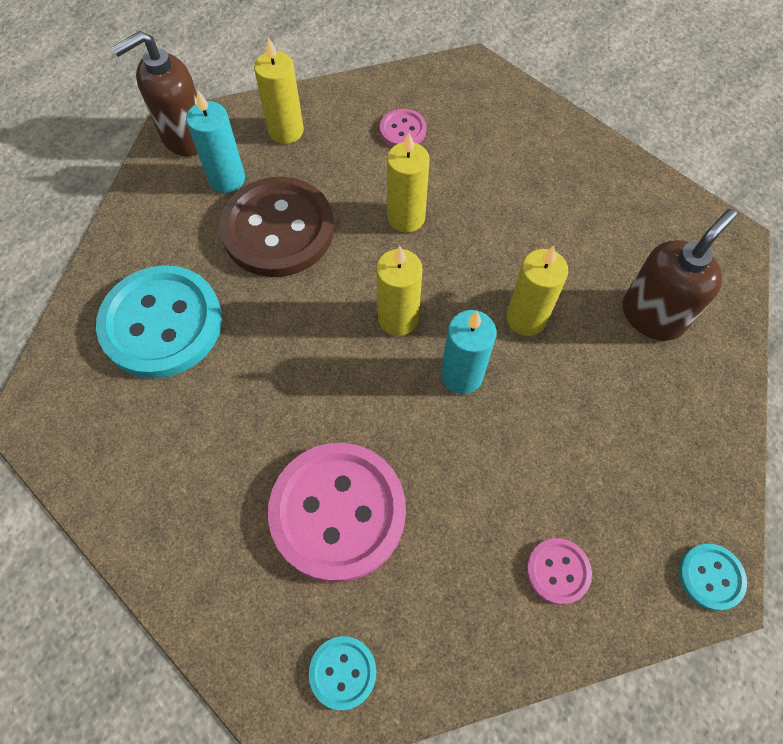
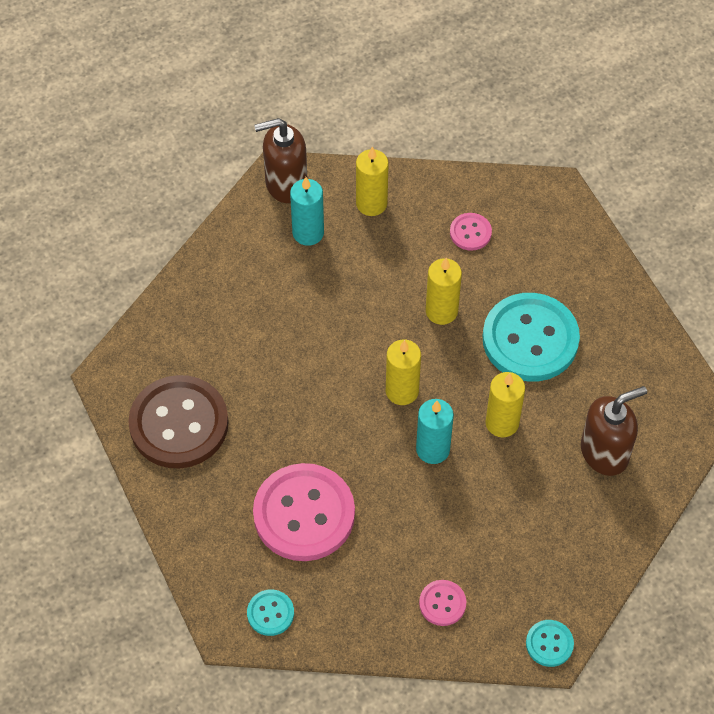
camera: 20 degrees right, 5 degrees down
(162, 323) = (221, 337): turquoise button -> turquoise button (530, 339)
(278, 229) = (334, 289): brown button -> brown button (179, 424)

